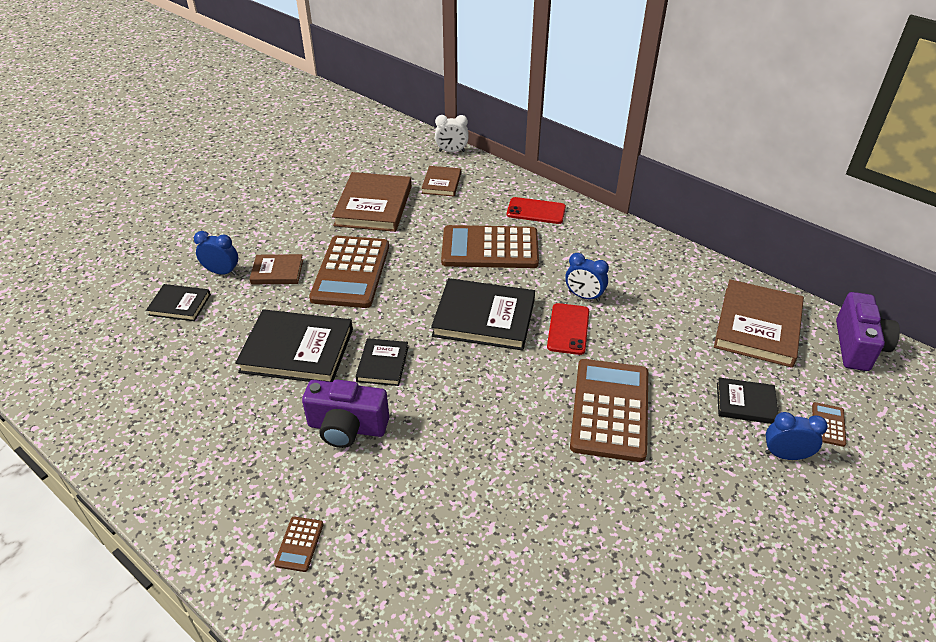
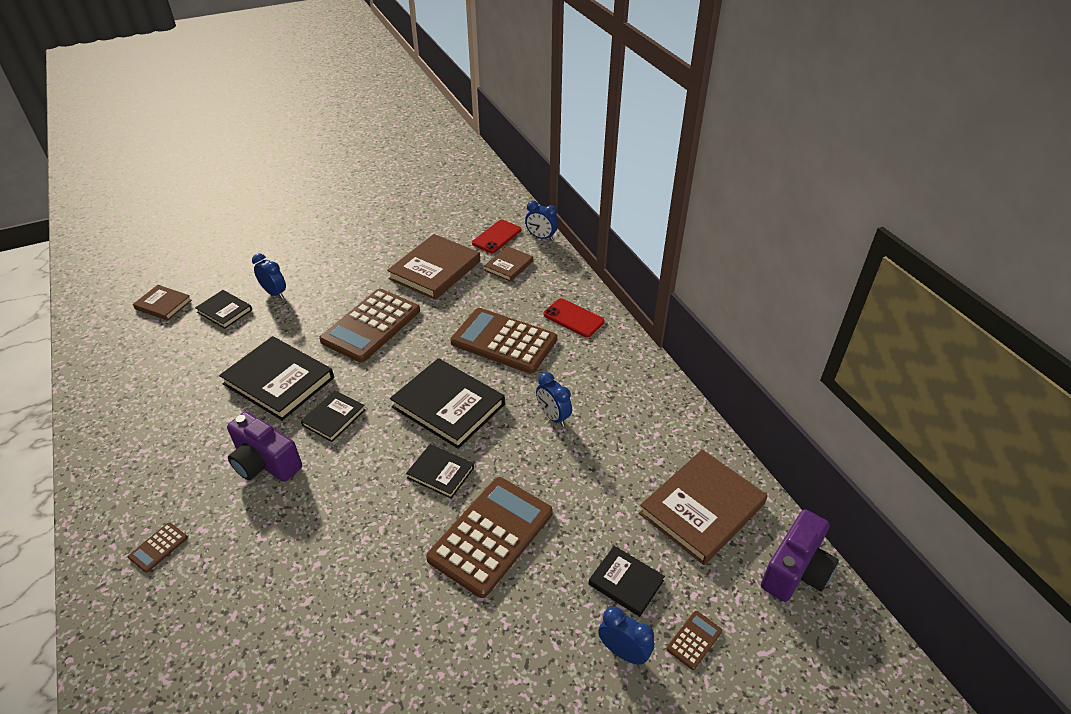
camera: 25 degrees right, 0 degrees up
(277, 272) = (315, 306): brown book -> brown book (163, 305)
(452, 151) = (541, 237): white clock -> blue clock
(524, 375) = (440, 473): none -> black book
(568, 329) = (514, 443): red phone -> red phone (497, 237)

